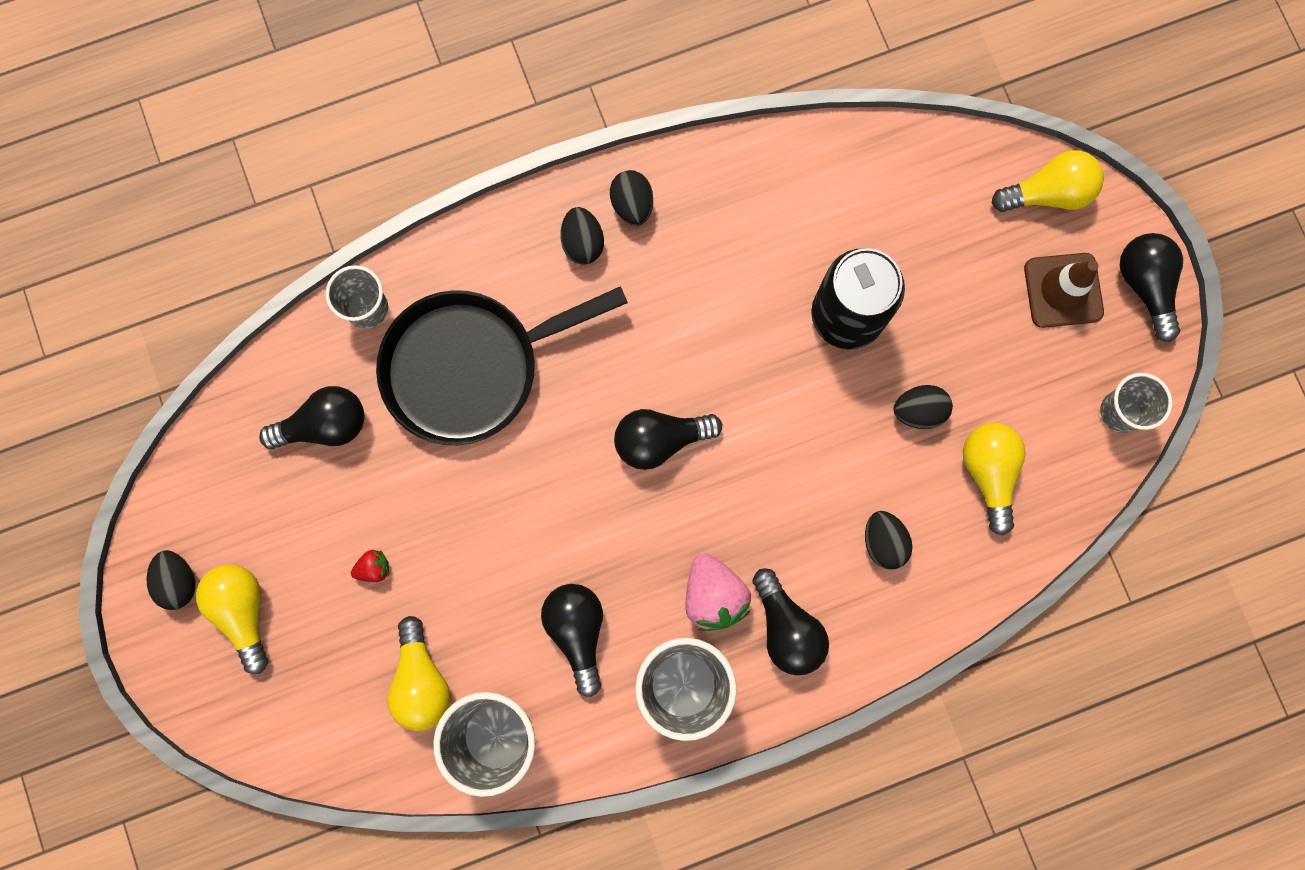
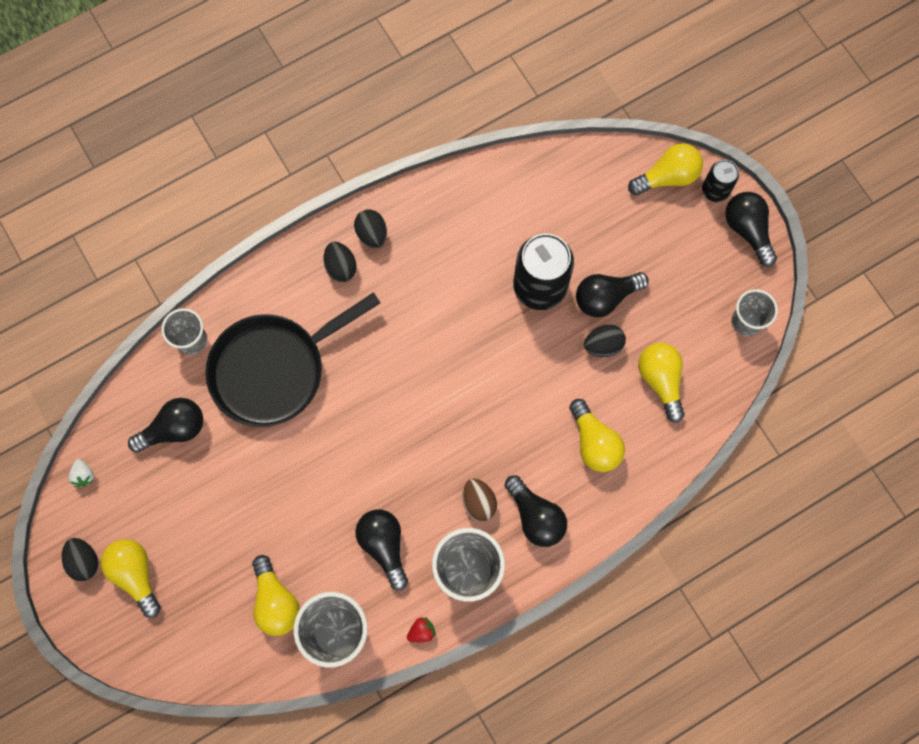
camera: 10 degrees left, 5 degrees down
(196, 466) = (84, 475): none -> white strawberry
(374, 568) = (227, 526): red strawberry -> red strawberry (421, 631)
(660, 440) = (421, 397): black light bulb -> black light bulb (605, 297)
(713, 595) = (478, 502): pink strawberry -> brown egg
(883, 542) = (594, 442): black egg -> yellow light bulb
(1063, 290) = (690, 243): brown traffic cone -> none
(1110, 223) = (715, 190): none -> black can

